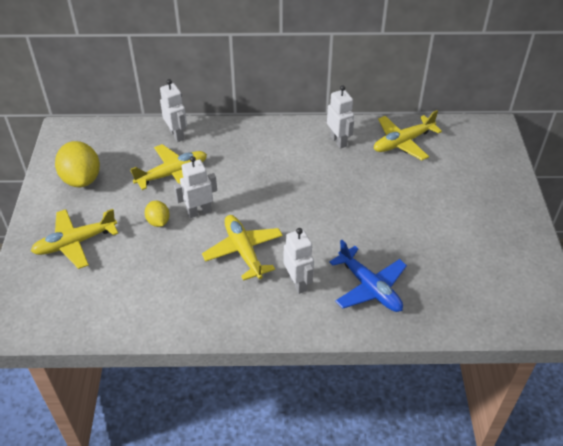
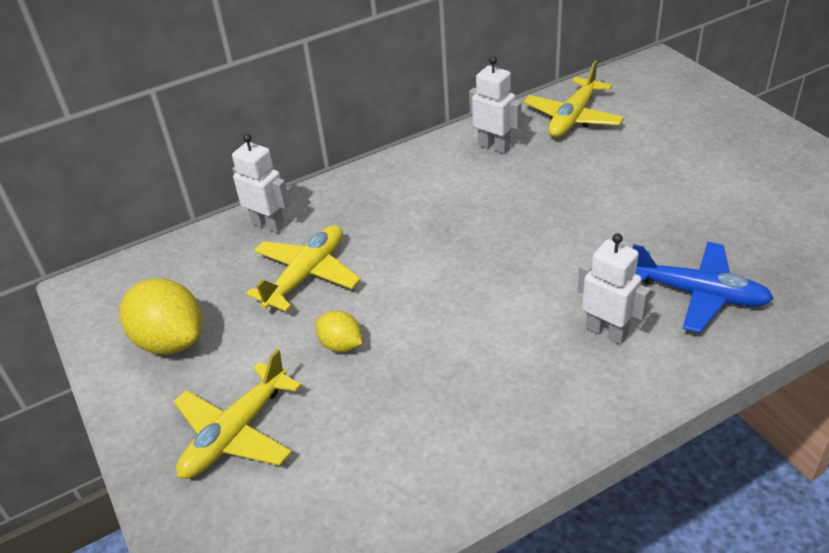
camera: 25 degrees left, 5 degrees down
(199, 212) = (389, 306): white robot -> none
(243, 251) = (497, 327): yellow plane -> none

